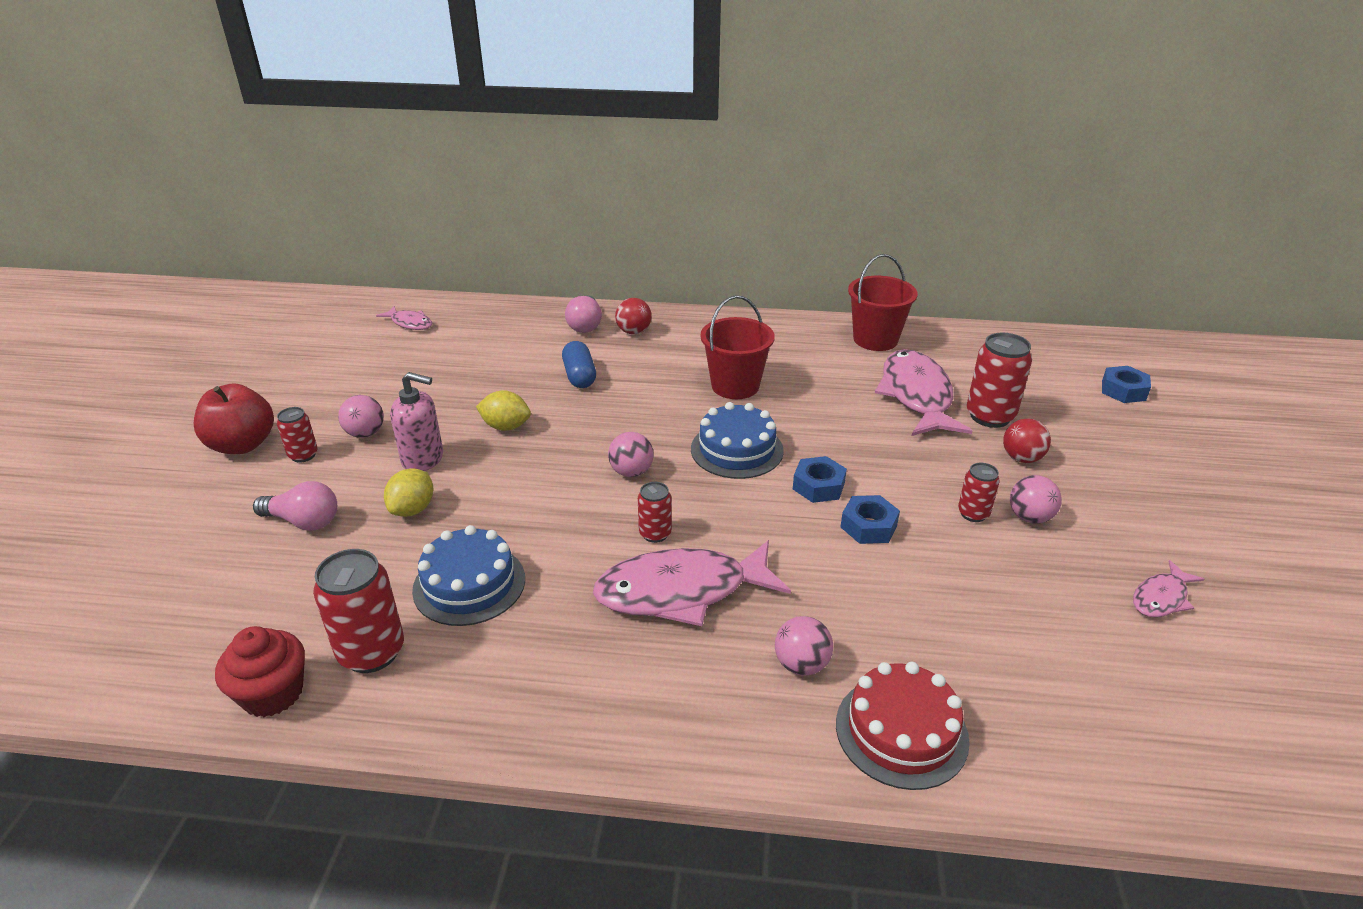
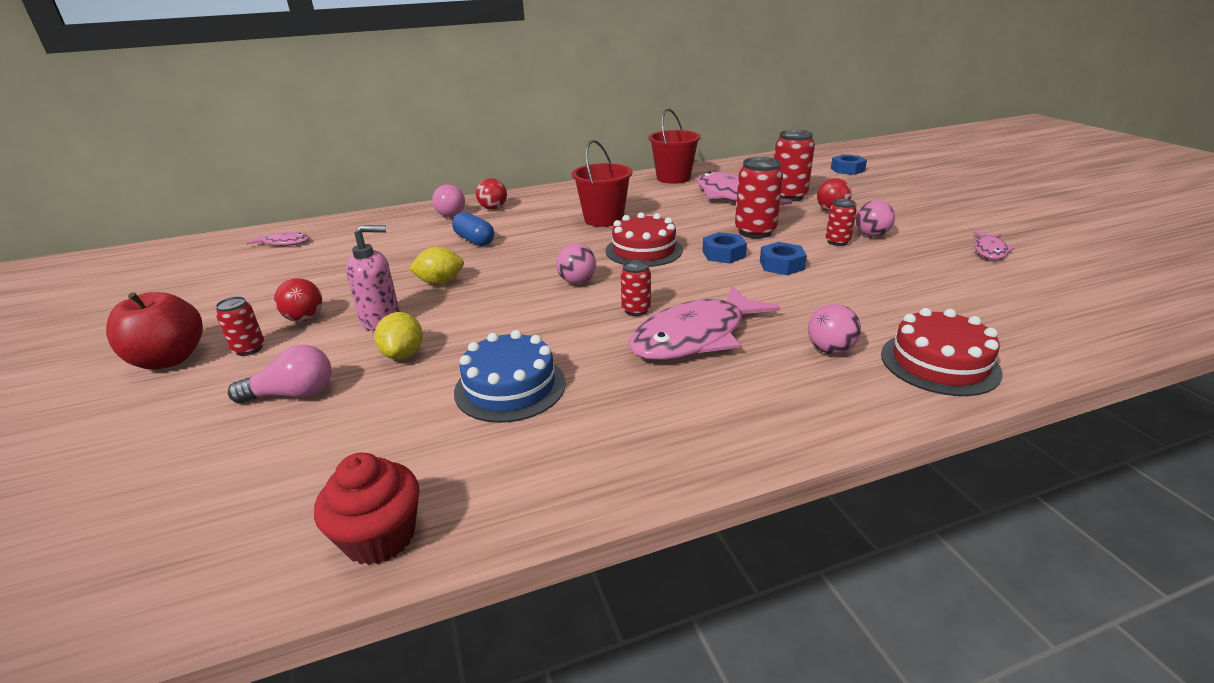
camera: 25 degrees left, 5 degrees down
(365, 433) = (304, 318): pink ball -> red ball
(371, 652) = (461, 465): red can -> red can (755, 232)
(737, 450) = (643, 250): blue cake -> red cake

